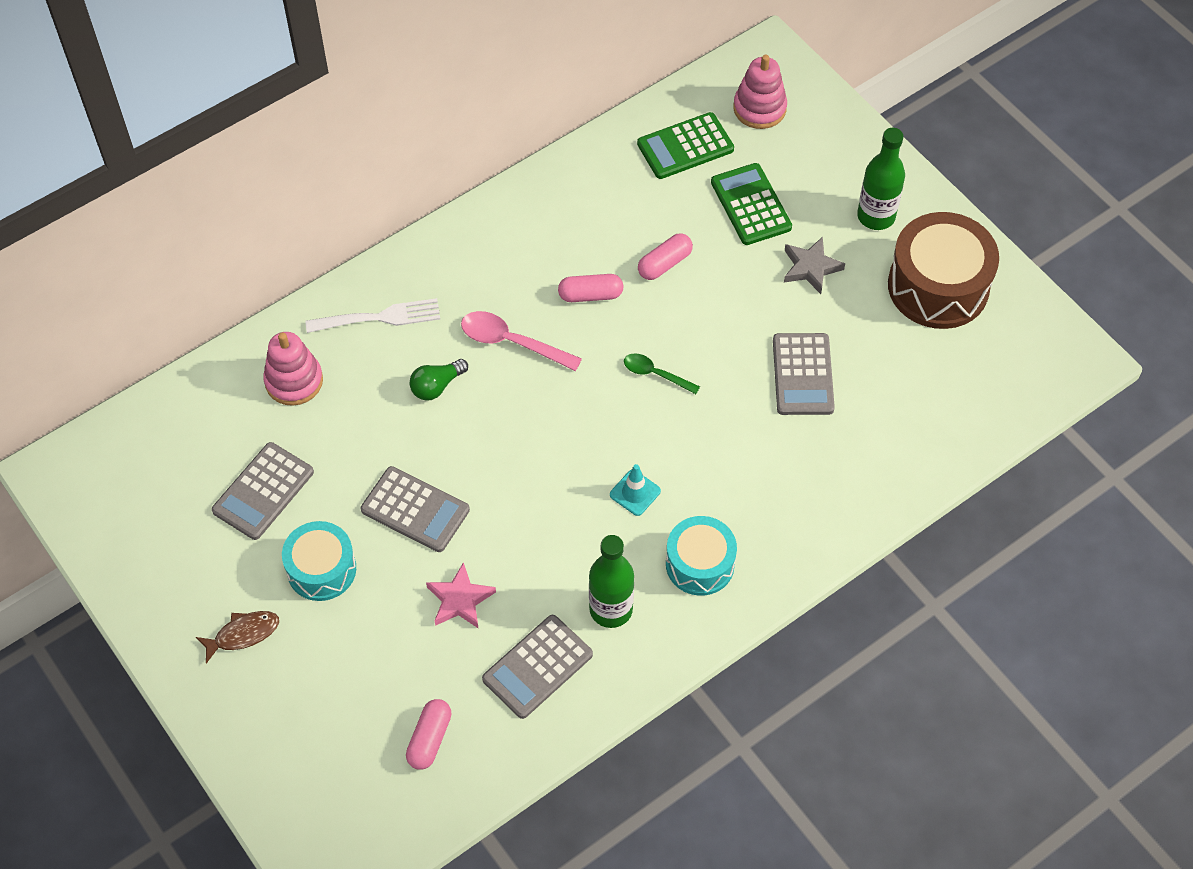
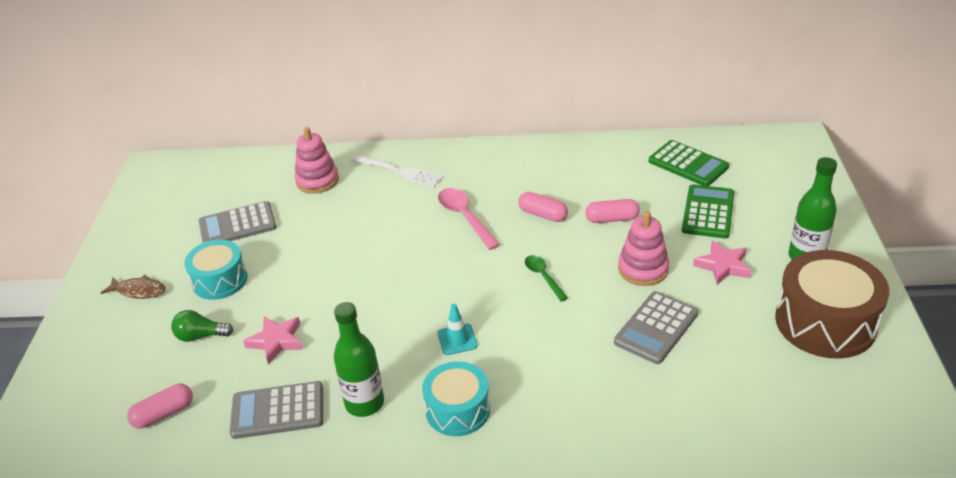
camera: 40 degrees right, 20 degrees down
(415, 510) = (308, 277): grey calculator -> none
(436, 386) = (394, 219): green light bulb -> green light bulb (200, 336)
(685, 147) = (688, 164): green calculator -> green calculator turned 150 degrees counterclockwise
(759, 108) = (763, 164): pink stacking toy -> pink stacking toy (643, 269)
(811, 267) = (723, 266): grey star -> pink star

